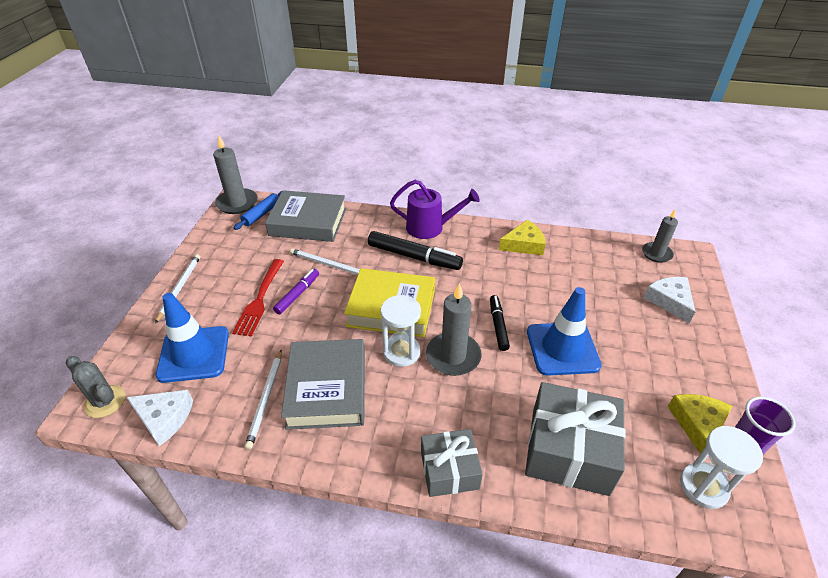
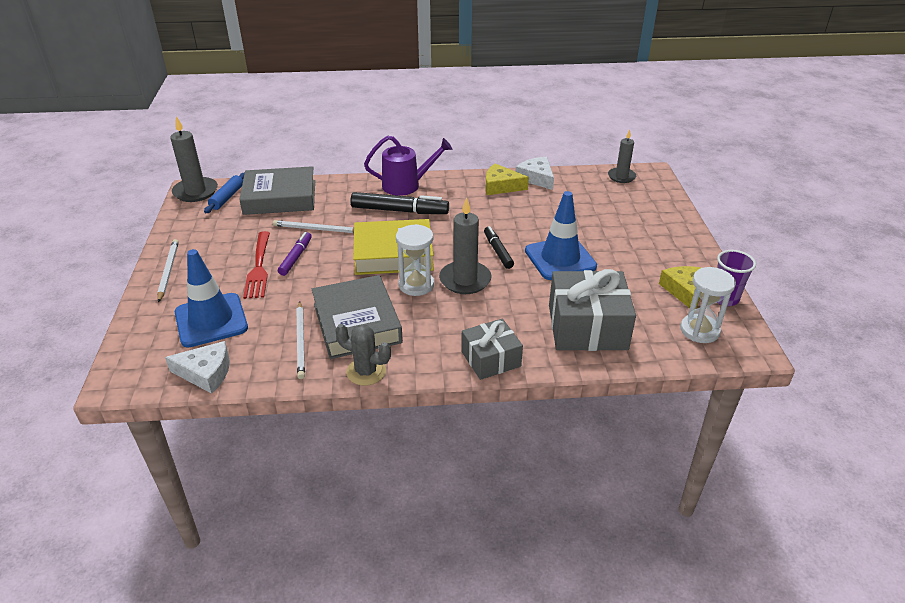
camera: 15 degrees left, 5 degrees down
(105, 401) = (136, 371): grey cactus -> grey cactus (366, 371)
(524, 244) = (501, 186): yellow cheese -> yellow cheese turned 135 degrees counterclockwise
(670, 301) = (641, 210): white cheese -> white cheese (536, 178)

